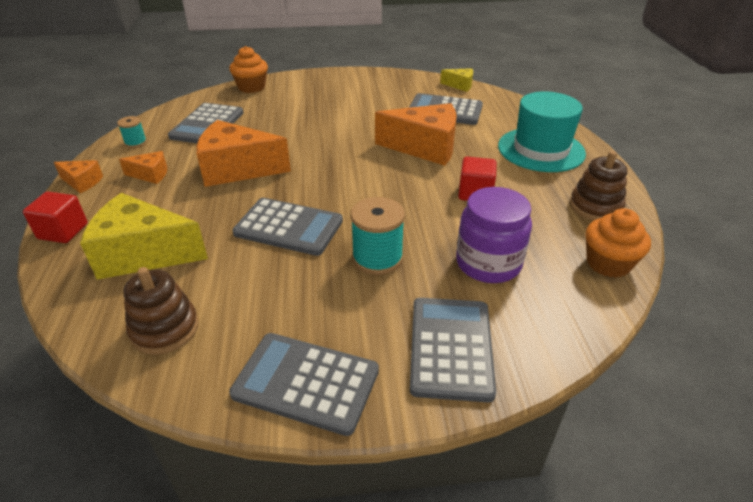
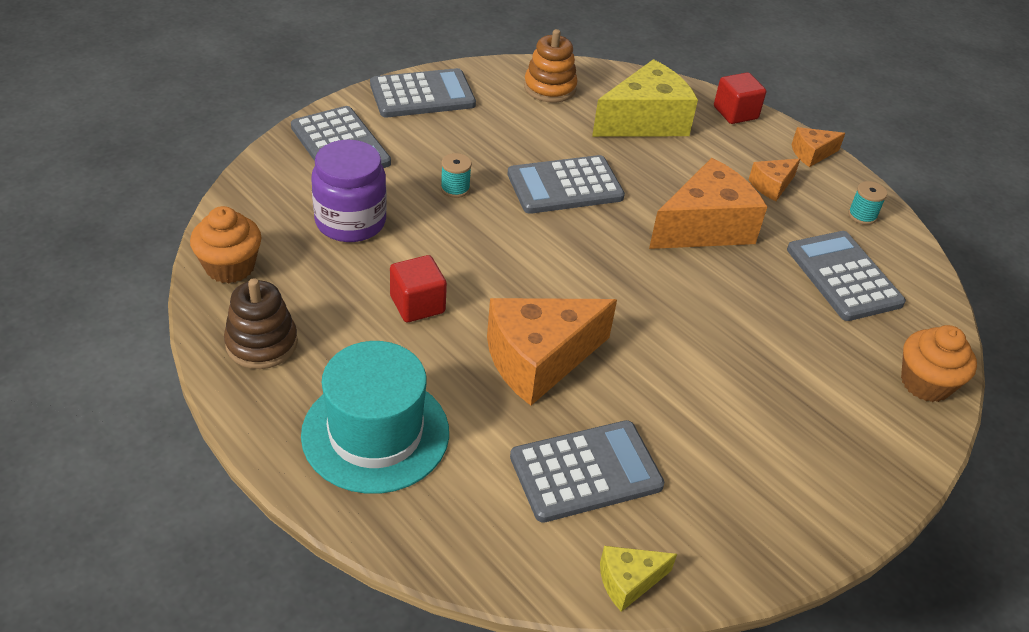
camera: 140 degrees right, 5 degrees up
(165, 329) = (550, 88): brown stacking toy -> orange stacking toy
(377, 258) = (455, 188): turquoise spool -> turquoise spool, size x0.56

